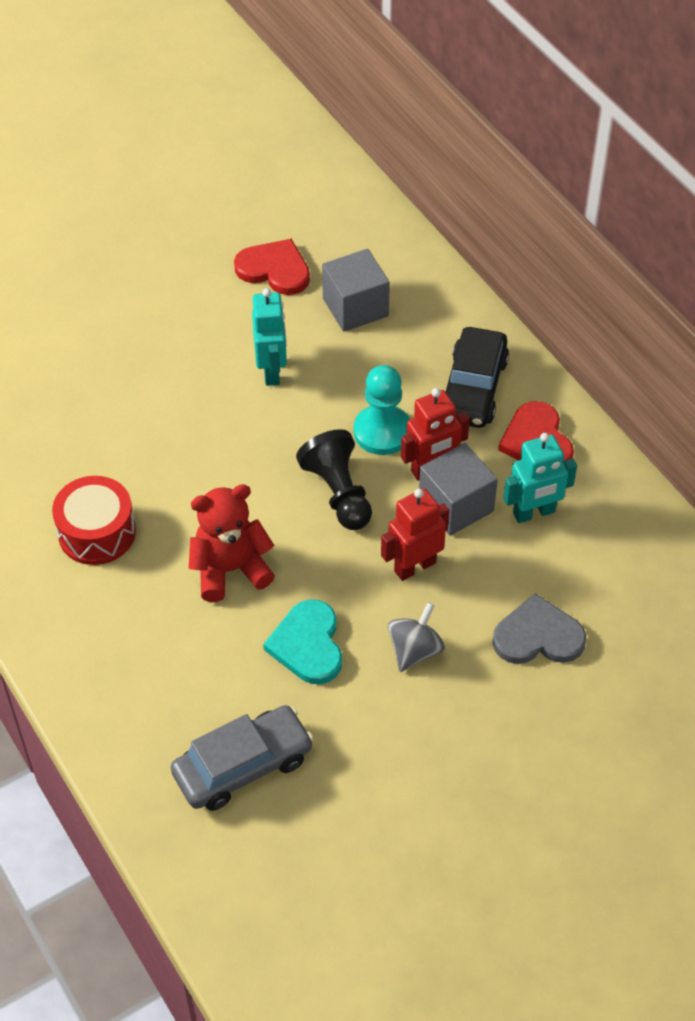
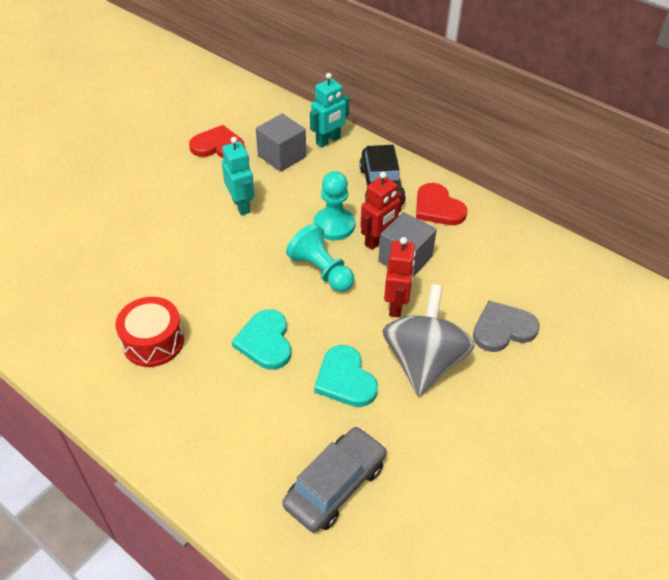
camera: 20 degrees left, 5 degrees down
(230, 569) = (265, 341): red teddy bear -> turquoise heart
(338, 493) = (321, 271): black pawn -> turquoise pawn
(414, 566) = (396, 305): red robot -> red robot turned 150 degrees clockwise
(415, 650) = (424, 362): grey spinning top -> grey spinning top, size x1.92
(534, 513) = (459, 251): turquoise robot -> turquoise robot (328, 141)

